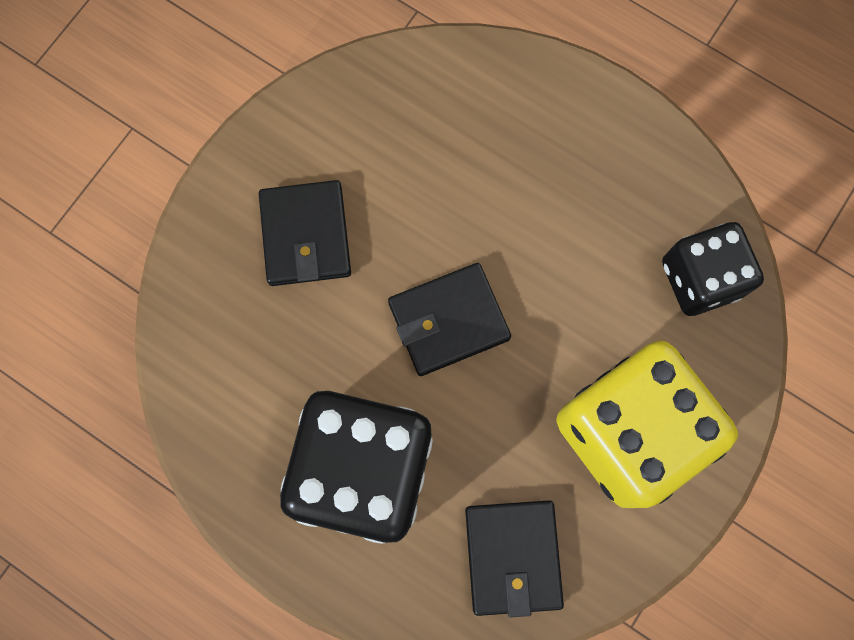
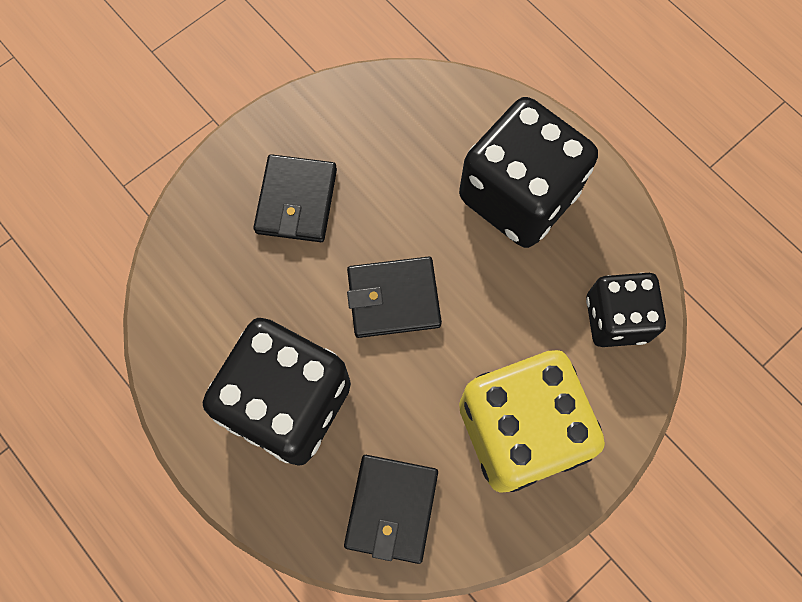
camera: 15 degrees right, 5 degrees down
(555, 165) = (518, 195): none -> black dice

